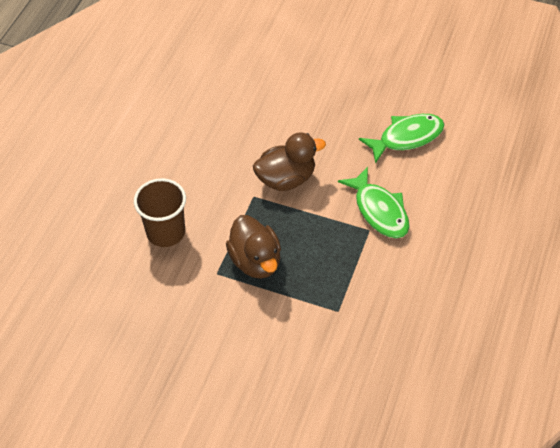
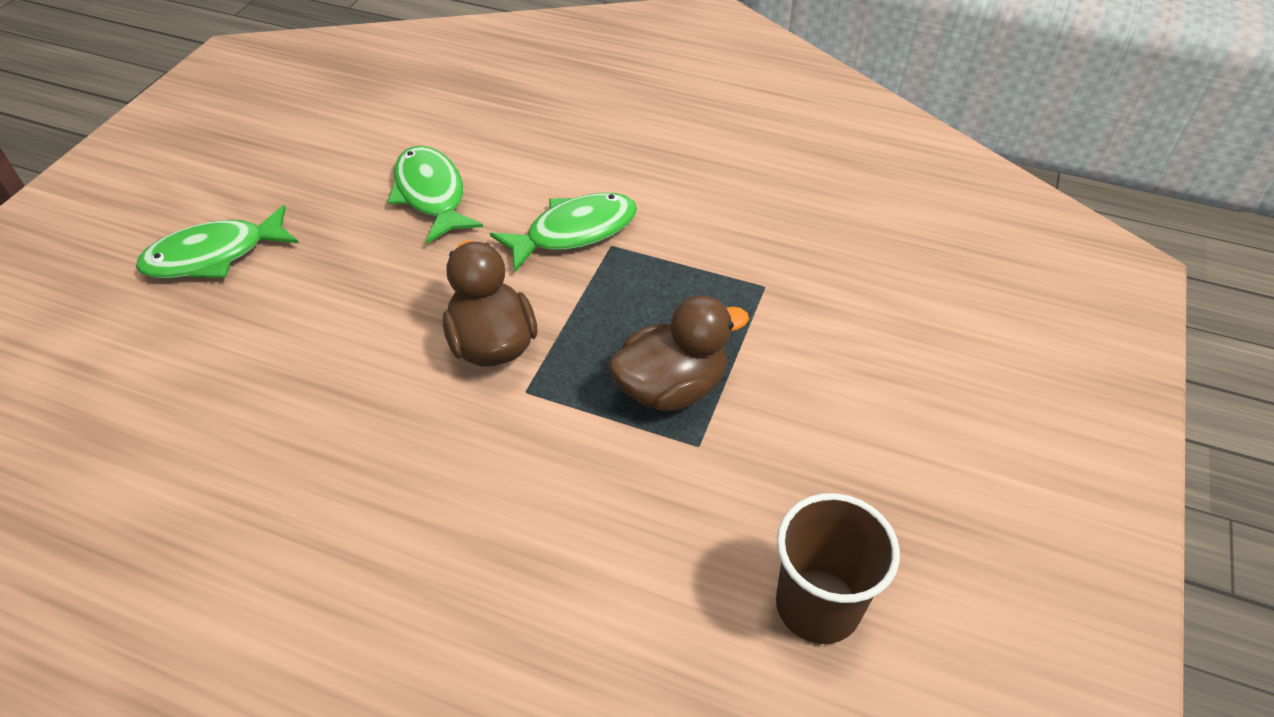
camera: 90 degrees left, 5 degrees down
(166, 232) = (601, 534): brown cup -> brown cup (818, 605)
(346, 54) = (214, 256): none -> green fish

